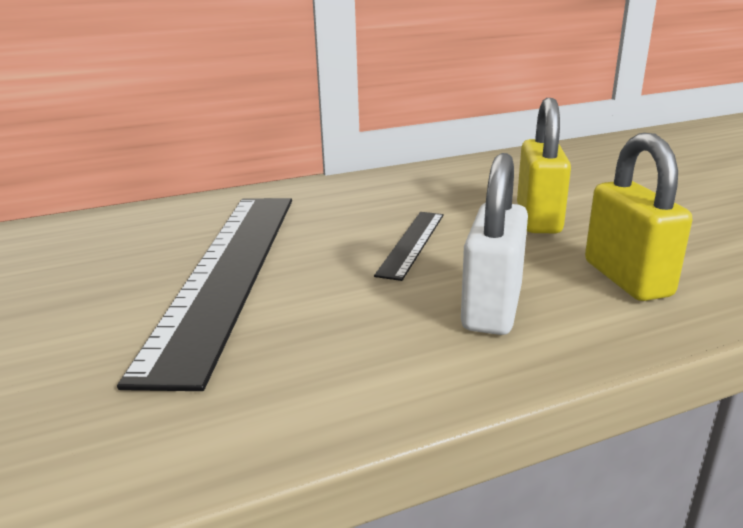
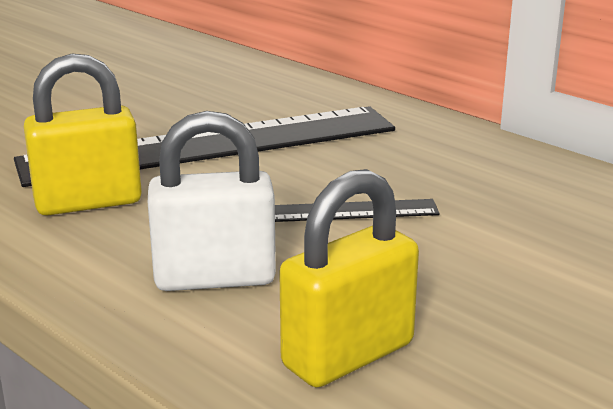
camera: 65 degrees right, 0 degrees up
(538, 219) = (491, 277): yellow padlock -> yellow padlock (88, 202)

